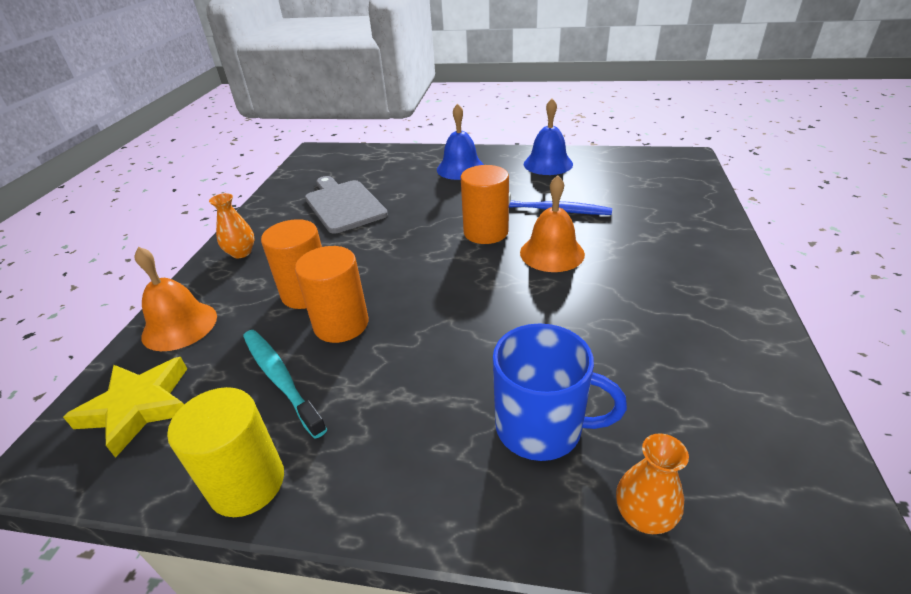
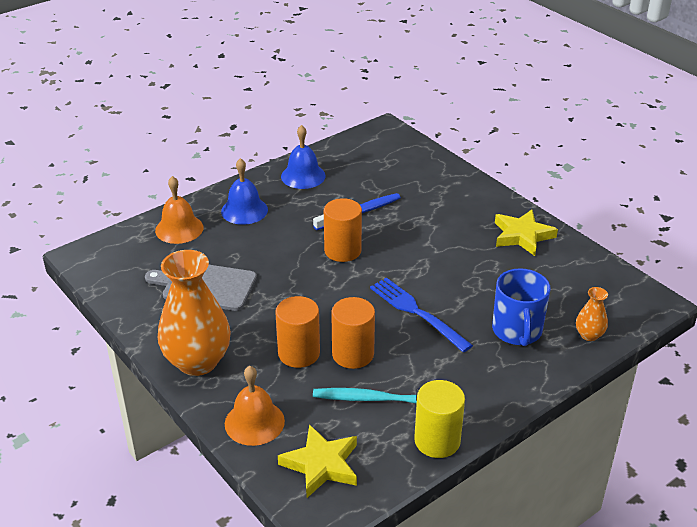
camera: 50 degrees left, 0 degrees up
(241, 253) = (197, 361): orange vase -> orange vase, size x2.21
(461, 325) = (416, 312): none -> blue fork
(541, 427) = (517, 331): blue mug -> blue mug turned 120 degrees clockwise
(552, 253) = (401, 243): orange bell -> orange bell (179, 229)
(715, 319) = (522, 236): none -> yellow star

